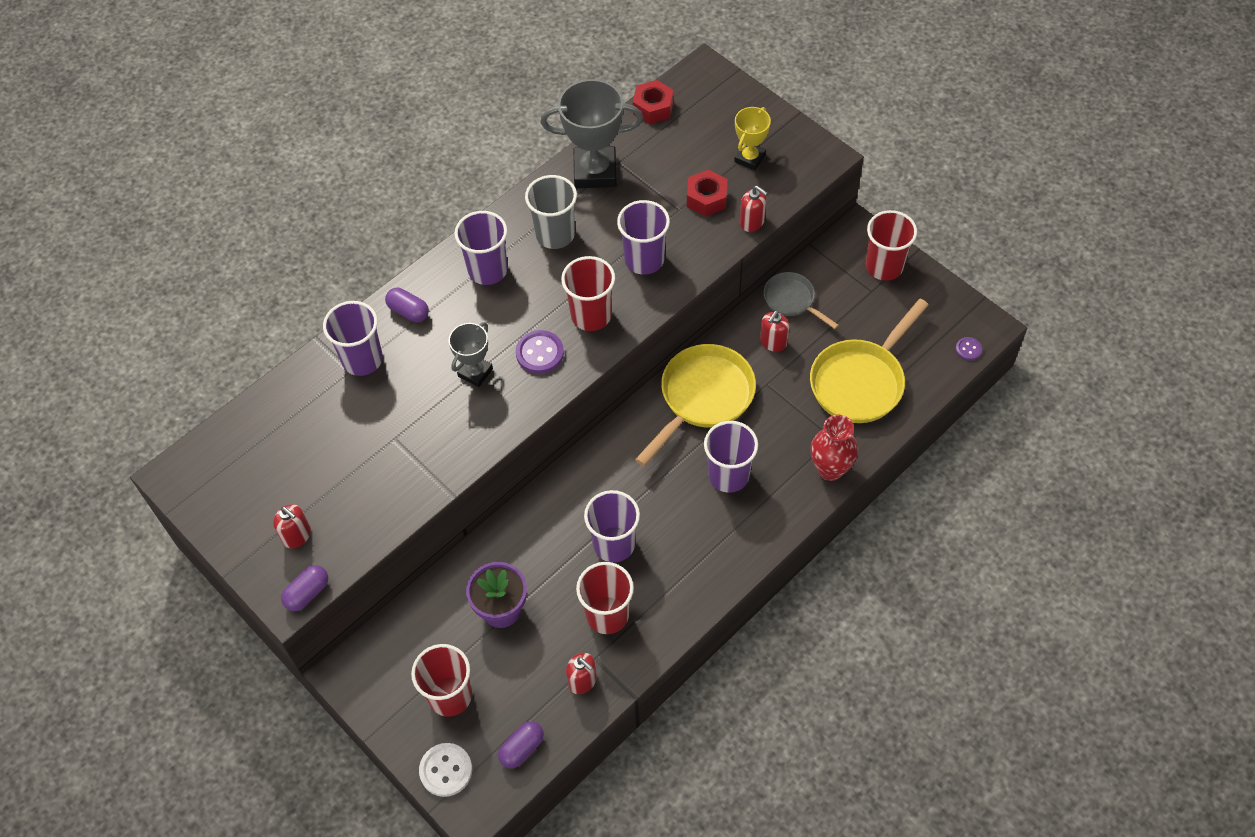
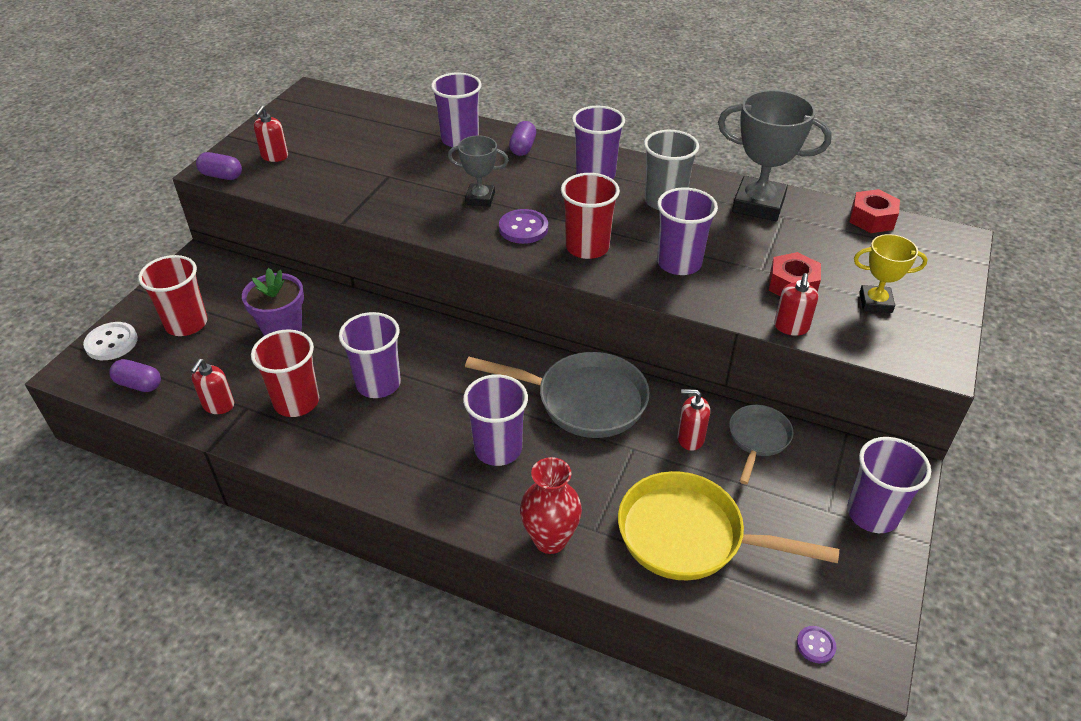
camera: 65 degrees right, 15 degrees down
(595, 172) = (758, 204): grey trophy -> grey trophy turned 45 degrees counterclockwise
(702, 398) = (583, 400): yellow pan -> grey pan
(884, 266) = (872, 514): red cup -> purple cup

